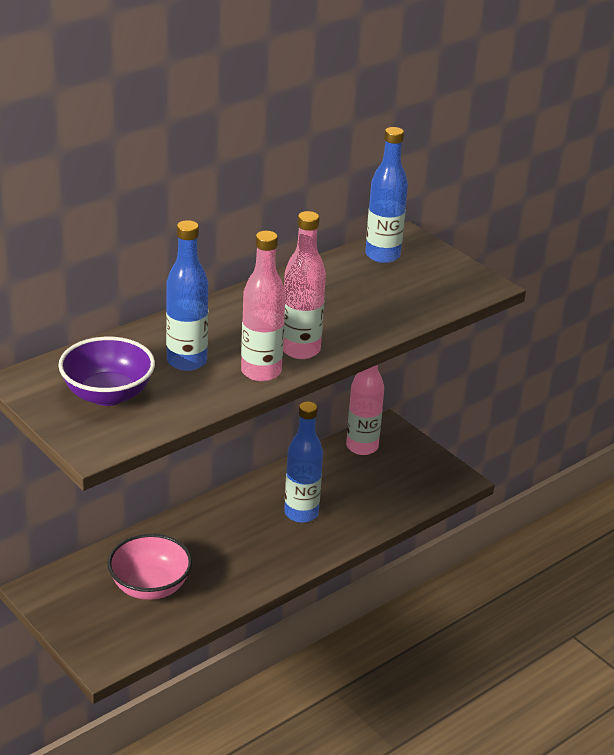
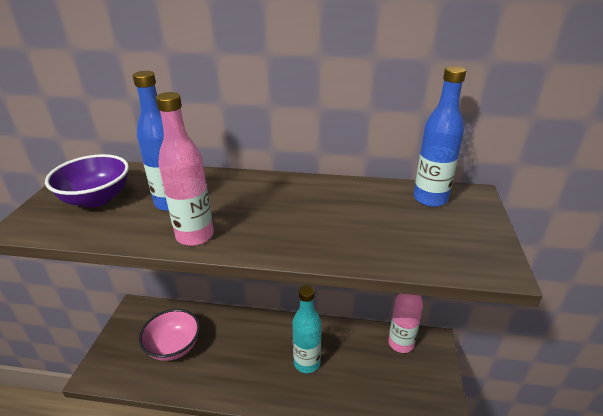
camera: 50 degrees right, 0 degrees up
(300, 350) = (248, 235): pink bottle -> none
(301, 513) = (307, 363): blue bottle -> turquoise bottle

